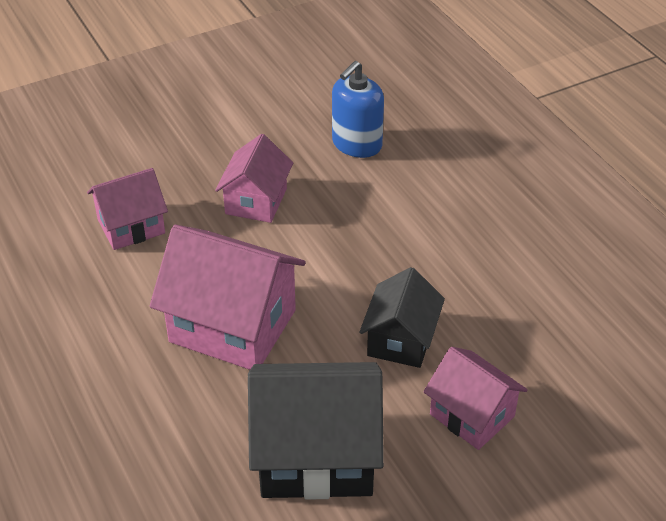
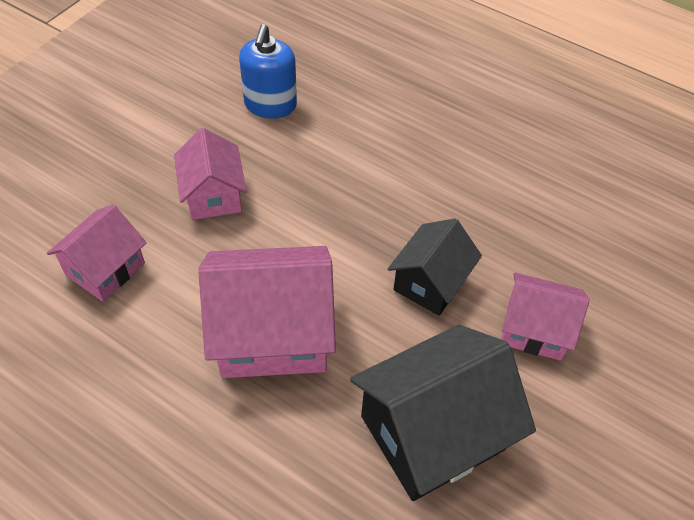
camera: 30 degrees left, 10 degrees up
(401, 340) = (430, 282): black house -> black house turned 45 degrees clockwise

